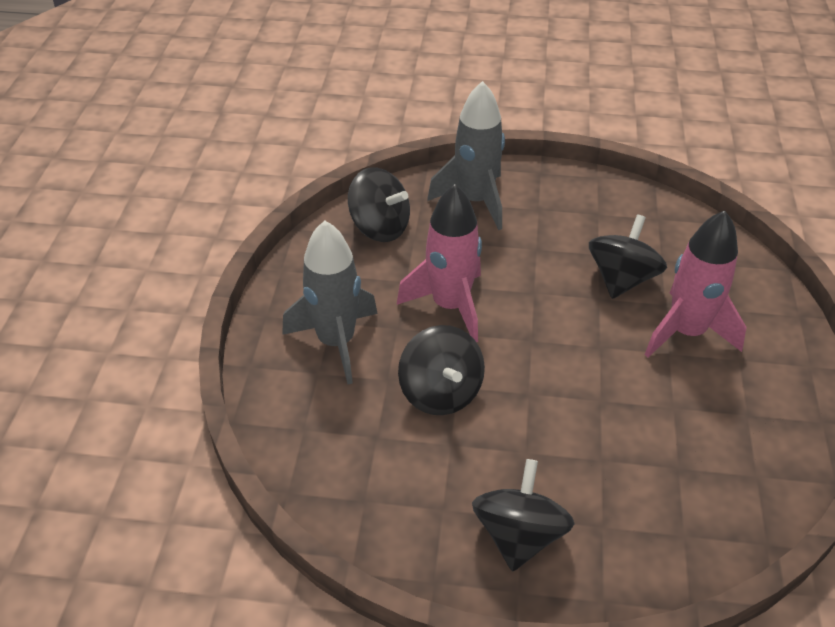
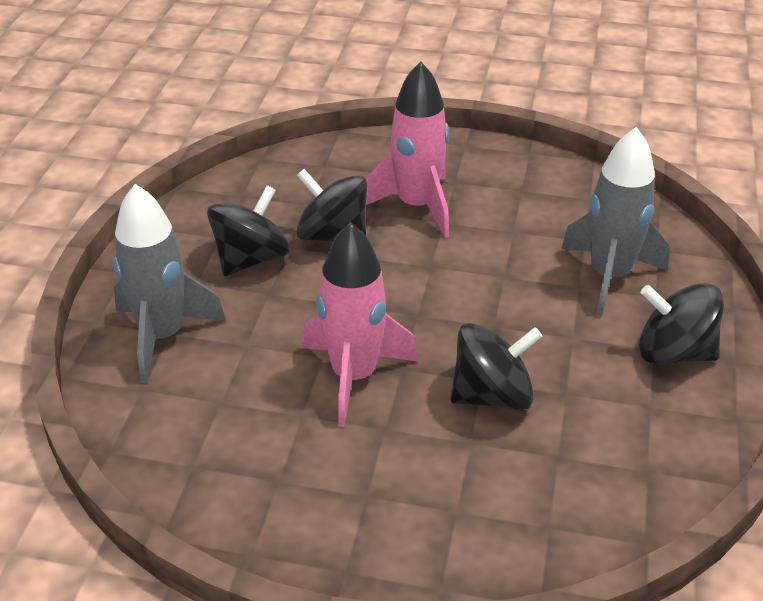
camera: 85 degrees left, 5 degrees down
(336, 342) = (404, 490): grey rocket -> grey rocket (609, 276)
(380, 227) = (188, 436): black spinning top -> black spinning top (251, 259)

